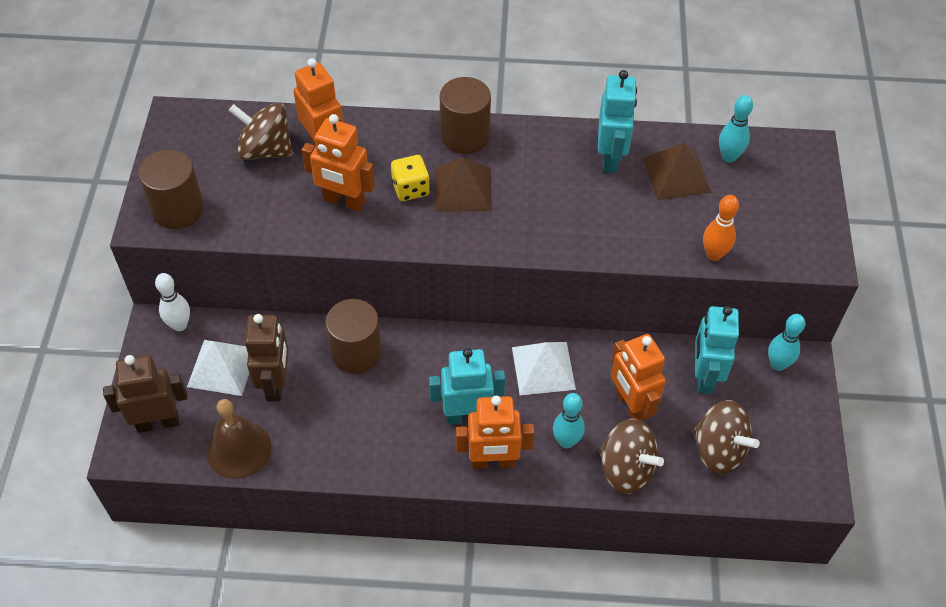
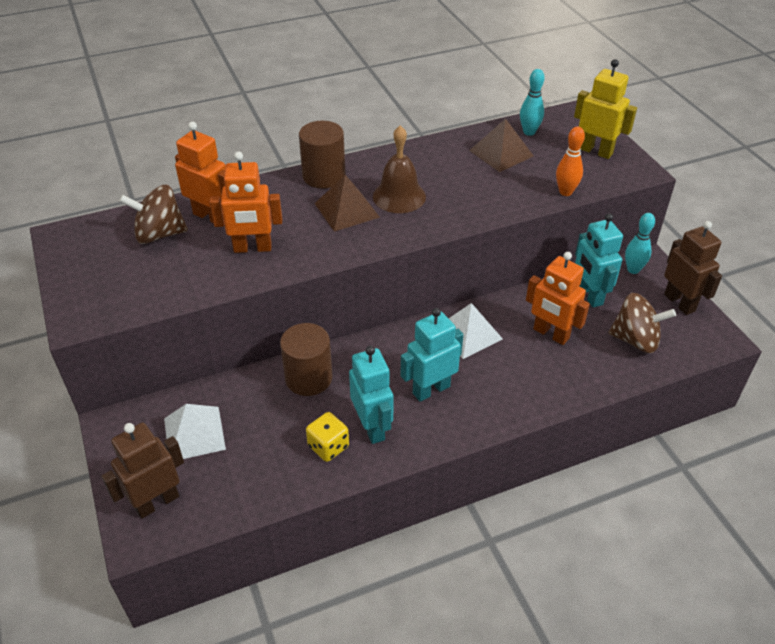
camera: 25 degrees left, 10 degrees down
(178, 209) = (103, 301): brown cylinder -> none
(179, 325) = (134, 415): white bowling pin -> none
(239, 449) = (248, 493): brown bell -> brown bell (399, 196)
(275, 384) = (251, 428): brown robot -> brown robot (679, 303)
(410, 189) = (304, 223): yellow dice -> yellow dice (328, 446)
(493, 462) = (474, 415): orange robot -> none
(566, 441) = (521, 377): turquoise bowling pin -> none
(610, 158) = (446, 157): turquoise robot -> turquoise robot (372, 427)
(626, 469) = (579, 379): brown spinning top -> none
(789, 212) = (595, 151): none -> yellow robot

